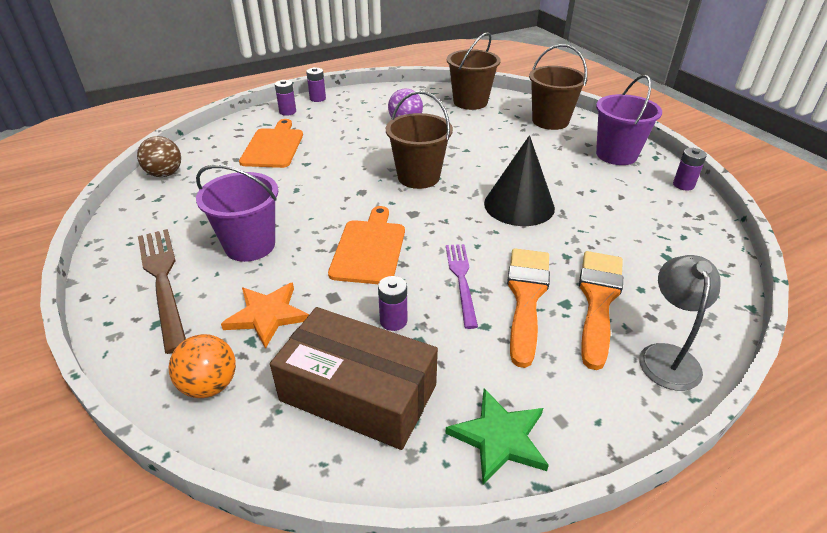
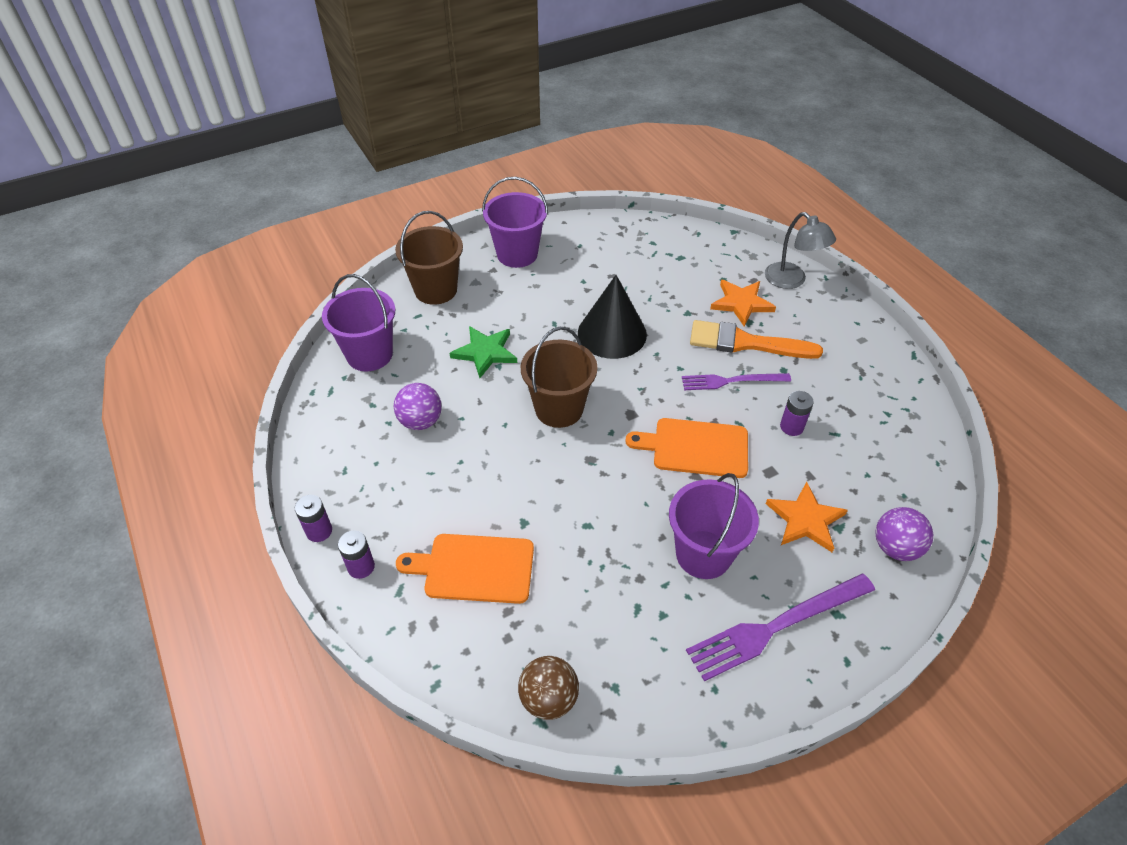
camera: 90 degrees left, 10 degrees up
(163, 281) = (776, 626): brown fork -> purple fork
(210, 385) = (895, 547): orange ball -> purple ball
(358, 392) = (872, 446): brown box -> none
(470, 102) = (369, 354): brown bucket -> purple bucket
(499, 438) = (885, 370): green star -> green star (485, 352)
(598, 300) = (741, 303): orange brush -> orange star
(667, 356) = (791, 281): grey lamp -> grey lamp turned 135 degrees counterclockwise
(683, 185) = (574, 225): purple battery -> none

